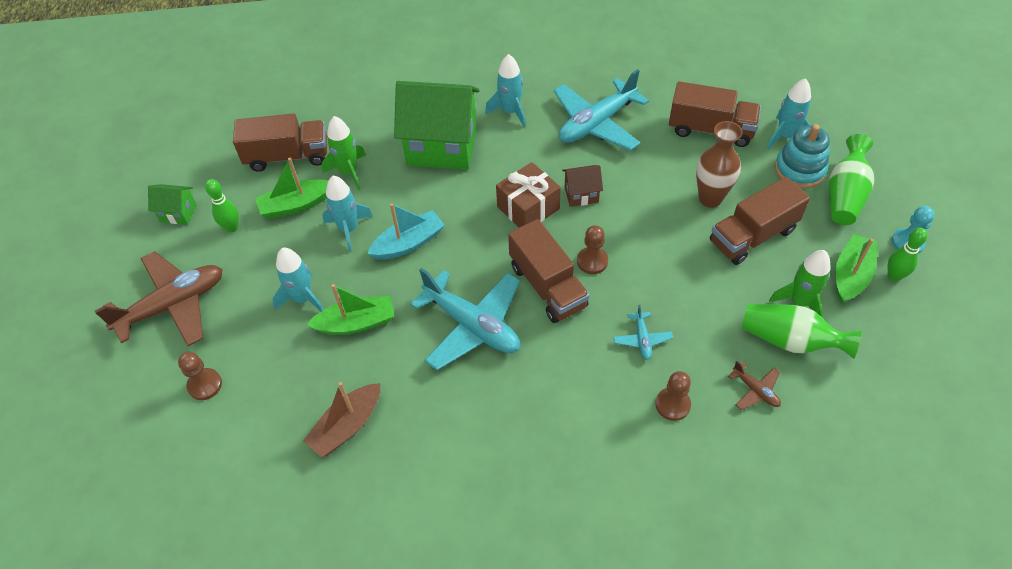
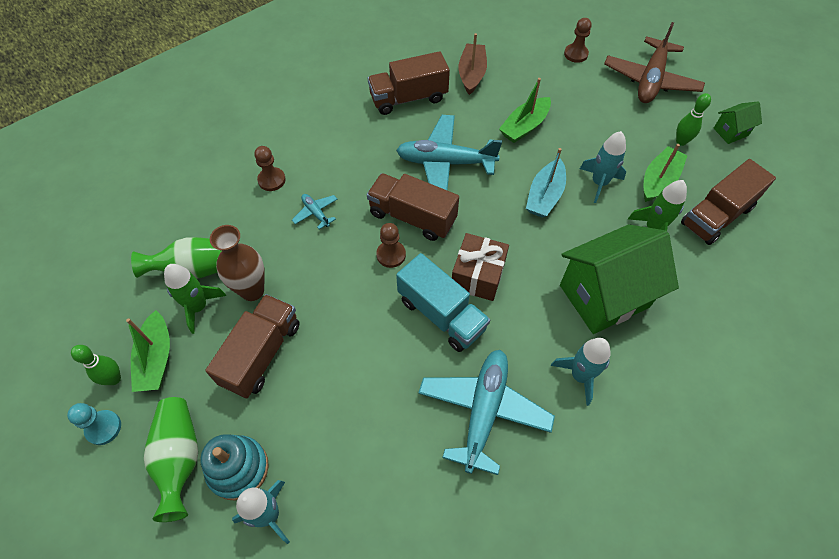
camera: 145 degrees right, 5 degrees up
(303, 299) = (575, 123): turquoise rocket -> none
(581, 194) = (441, 314): brown house -> turquoise truck
(710, 129) = (358, 475): brown truck -> brown truck (408, 98)
(710, 198) = (319, 376): brown vase -> brown vase (252, 290)
(755, 390) = (214, 217): brown plane -> none

